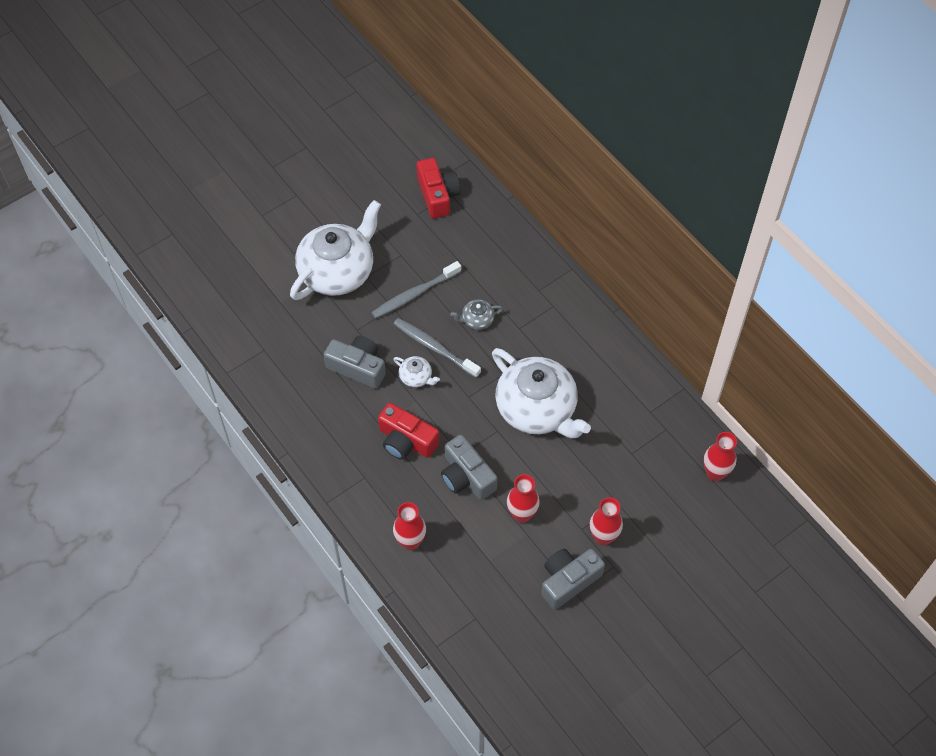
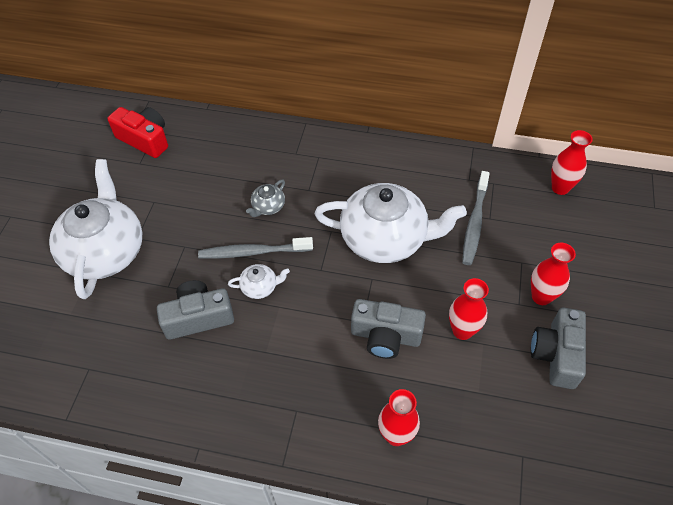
camera: 40 degrees left, 5 degrees down
(406, 440) = (303, 347): red camera -> none
(414, 294) = (194, 223): grey toothbrush -> grey toothbrush (474, 223)

